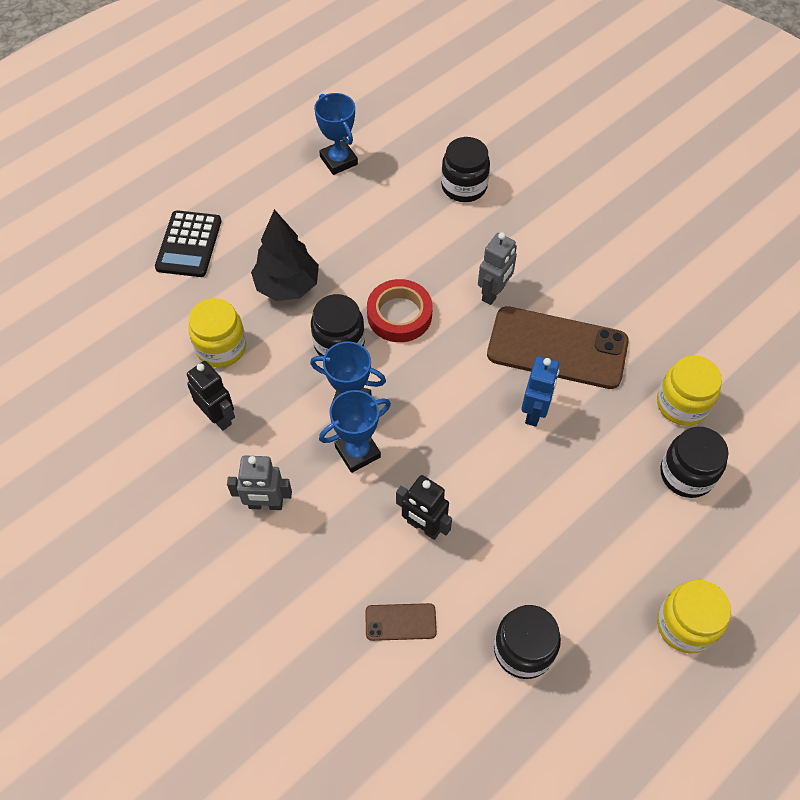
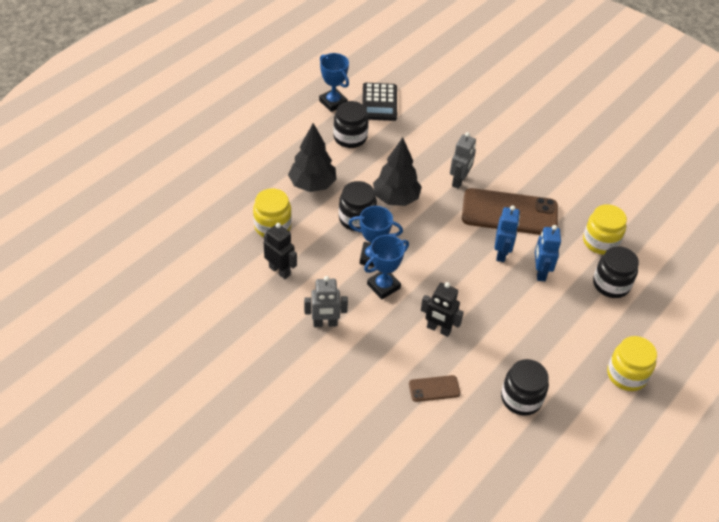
camera: 10 degrees left, 10 degrees down
(189, 244) = (235, 162): black calculator -> black calculator (379, 102)
(399, 315) = (396, 198): red tape -> black tree
(464, 186) = (425, 115): black jar -> black jar (350, 137)
(585, 447) = (540, 272): none -> blue robot

